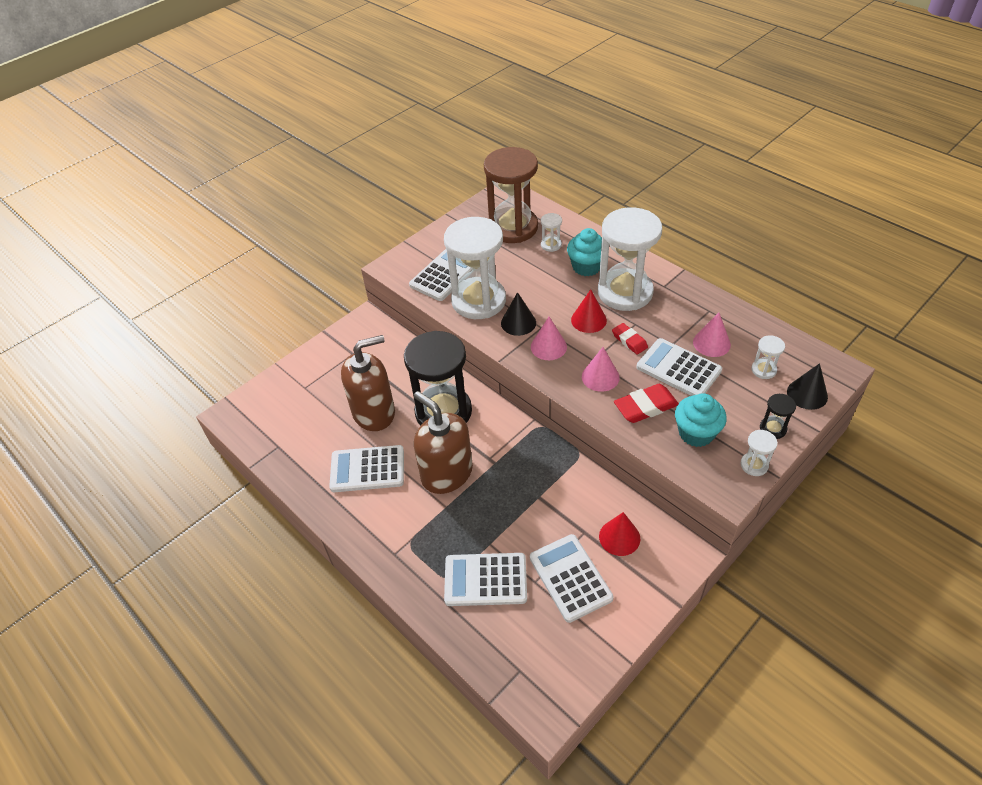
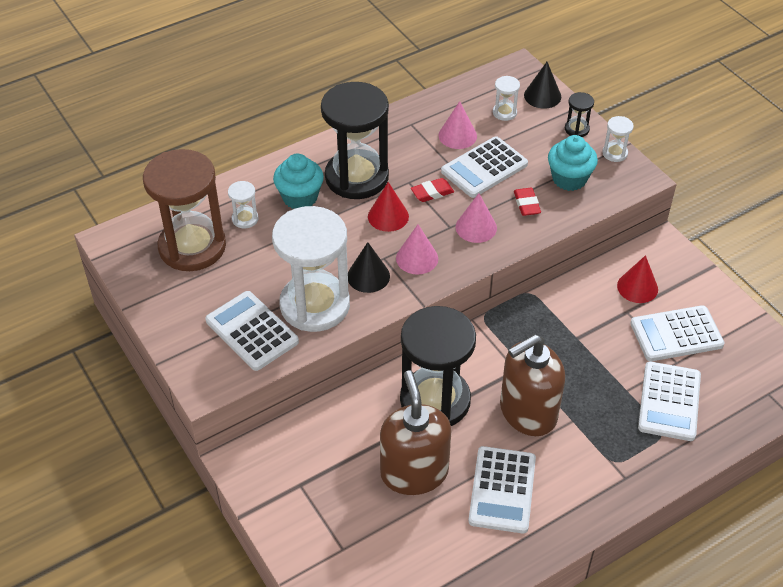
camera: 80 degrees left, 0 degrees up
(625, 292) = (356, 177): white hourglass -> black hourglass
(645, 406) = (526, 204): red eraser -> red eraser, size x0.65

